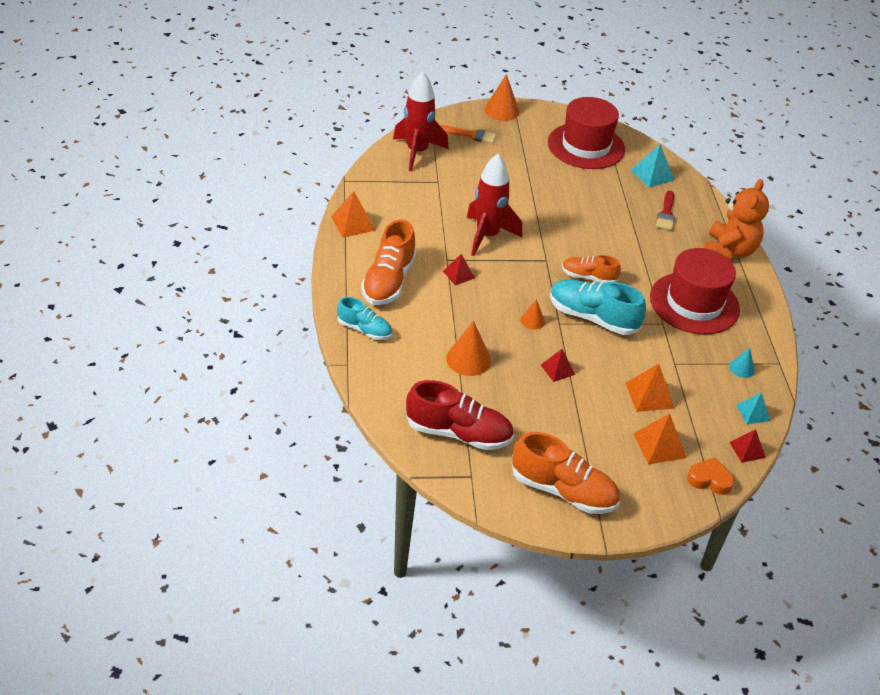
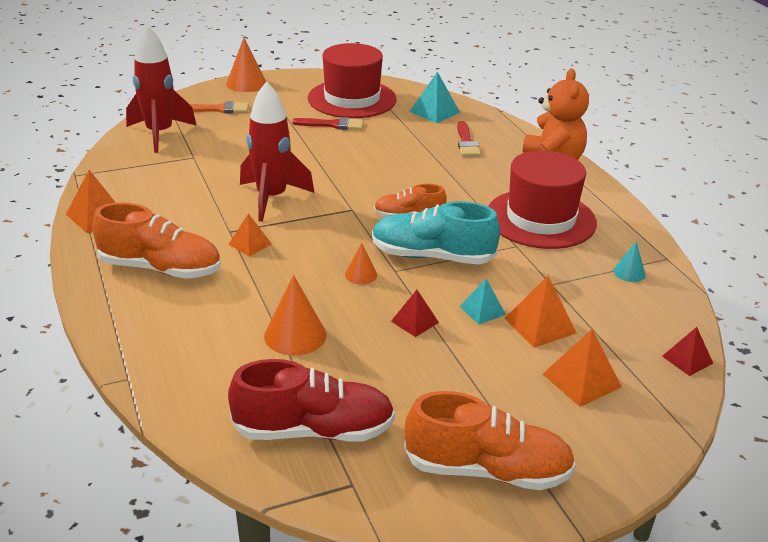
camera: 15 degrees left, 10 degrees down
(364, 329) = (142, 330): turquoise shoe -> none
(388, 281) = (160, 268): orange shoe -> orange shoe turned 75 degrees counterclockwise
(459, 274) = (250, 244): red pyramid -> orange pyramid
(560, 171) = (333, 125): none -> red brush
(709, 480) = (664, 406): orange heart -> none
(753, 413) = (669, 316): turquoise pyramid -> turquoise pyramid (482, 310)

